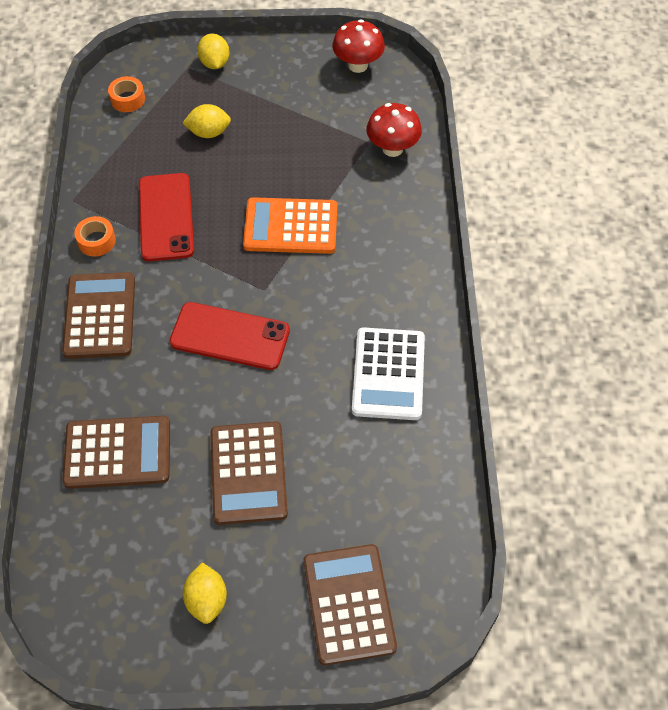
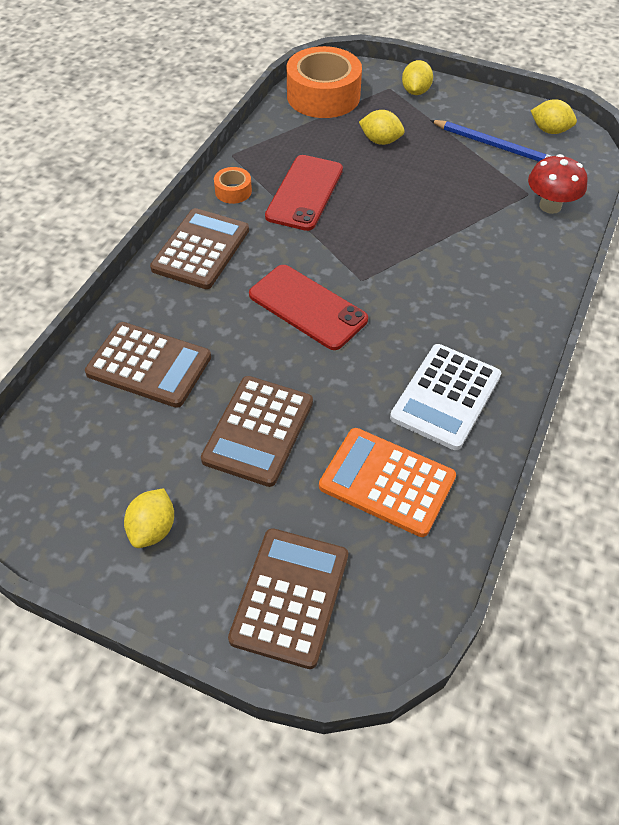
camera: 25 degrees right, 5 degrees down
(127, 99) = (323, 96): orange tape -> orange tape, size x2.24
(290, 226) = (415, 237): orange calculator -> orange calculator (387, 482)
(316, 100) = (494, 146): none -> blue pencil
(358, 65) = (550, 130): red mushroom -> yellow lemon

